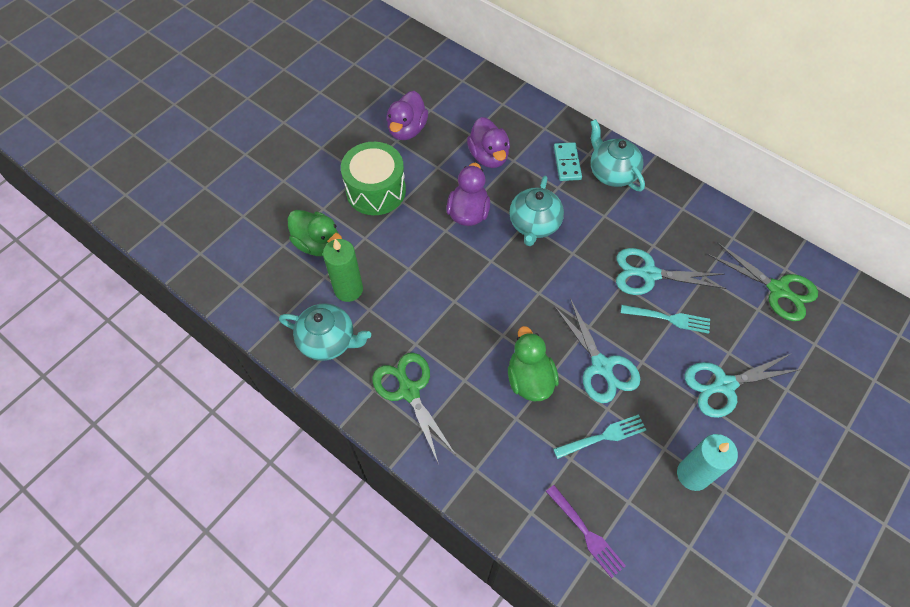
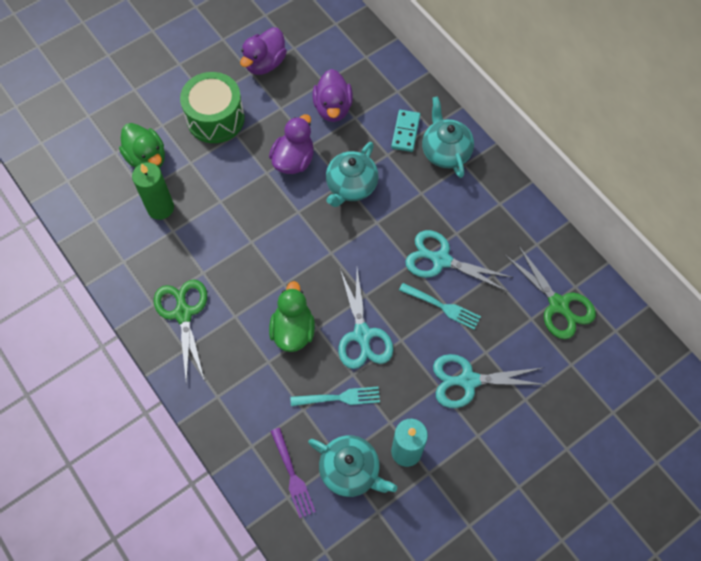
camera: 15 degrees right, 5 degrees up
(328, 341) = (128, 251): turquoise teapot -> turquoise teapot (351, 470)

